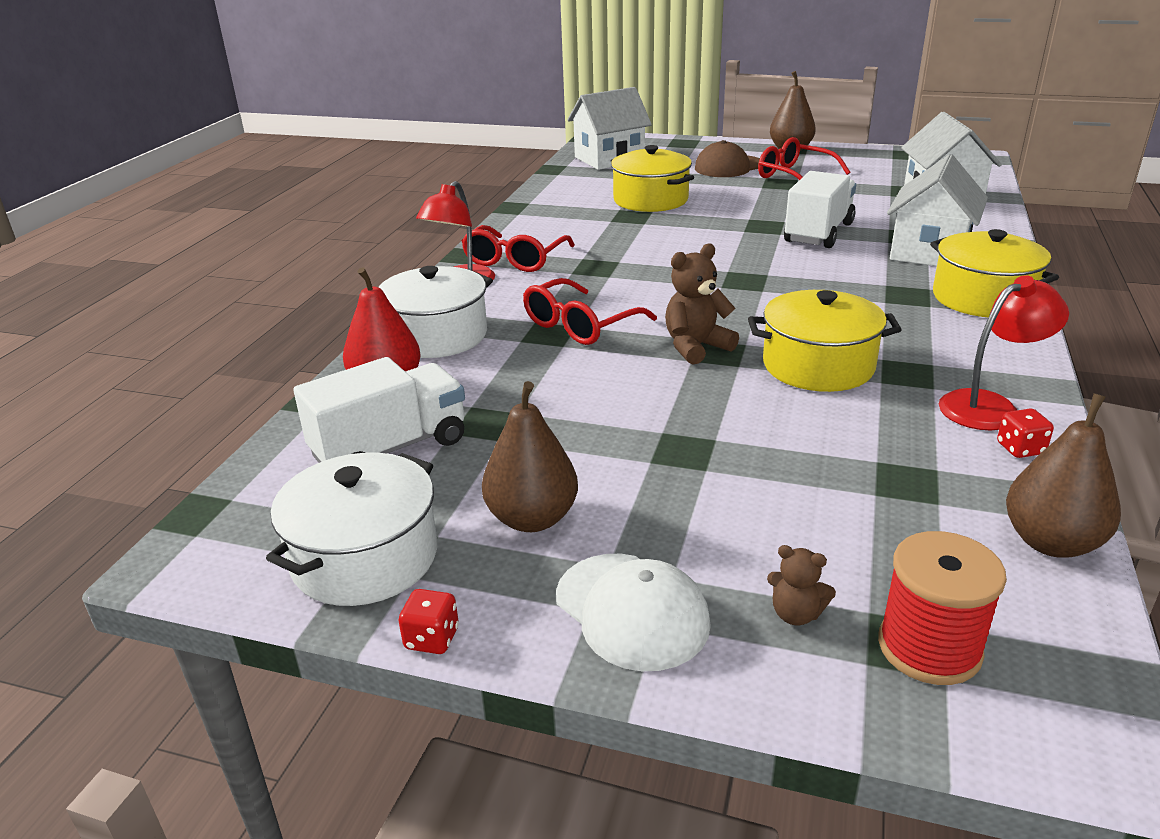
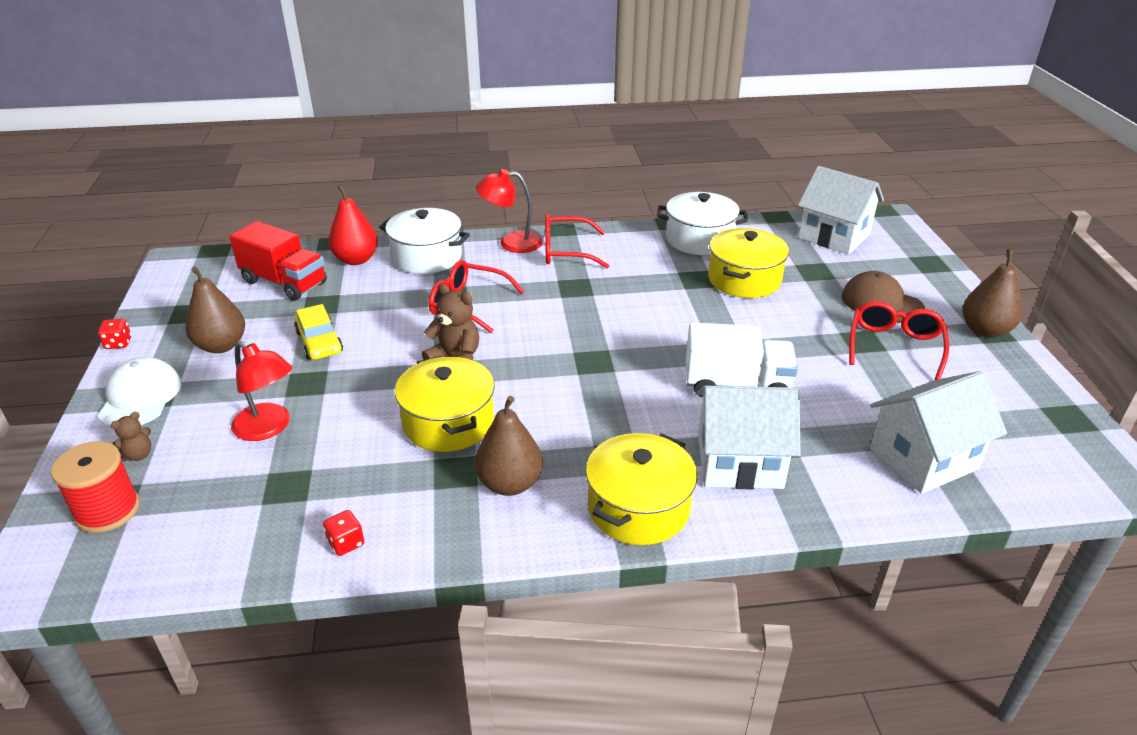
camera: 65 degrees right, 5 degrees up
(365, 558) = (181, 306): white pot -> white pot (699, 239)
(390, 448) = (284, 282): white truck -> red truck
(587, 432) = (319, 342): none -> yellow car
(631, 611) = (140, 397): white cap -> white cap turned 150 degrees clockwise
(796, 614) = (138, 455): brown teddy bear -> brown teddy bear turned 135 degrees counterclockwise
(990, 406) = (412, 523): red lamp -> red lamp (269, 428)
(1051, 542) = (219, 563): brown pear -> brown pear (509, 484)

